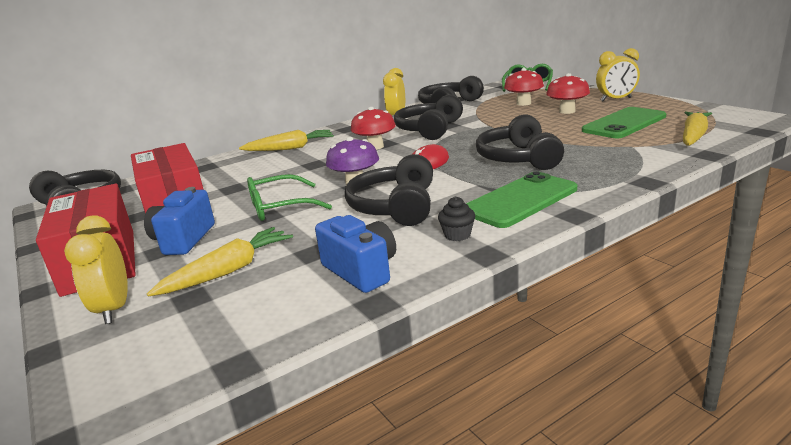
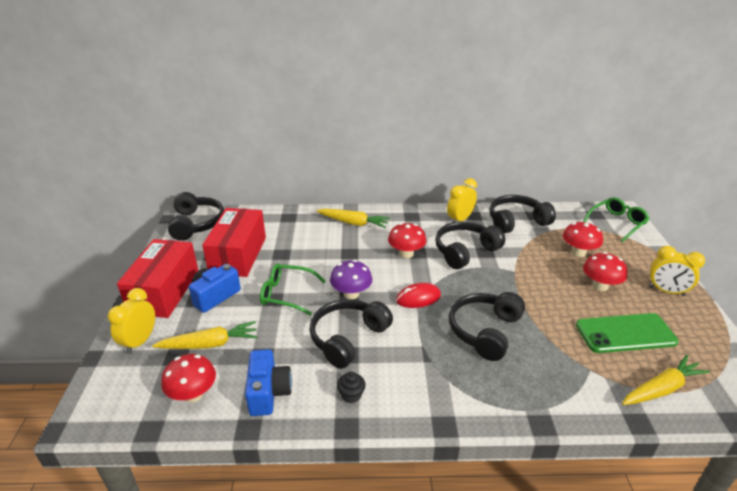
camera: 30 degrees right, 10 degrees up
(261, 312) = (193, 394): none -> red mushroom
(520, 200) = (428, 384): green phone -> none

